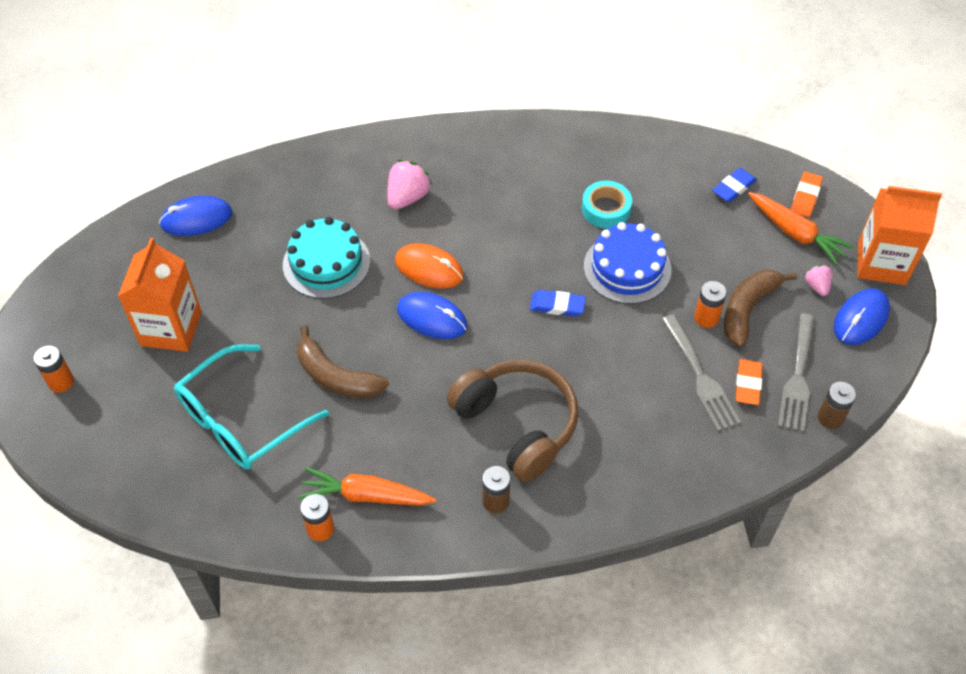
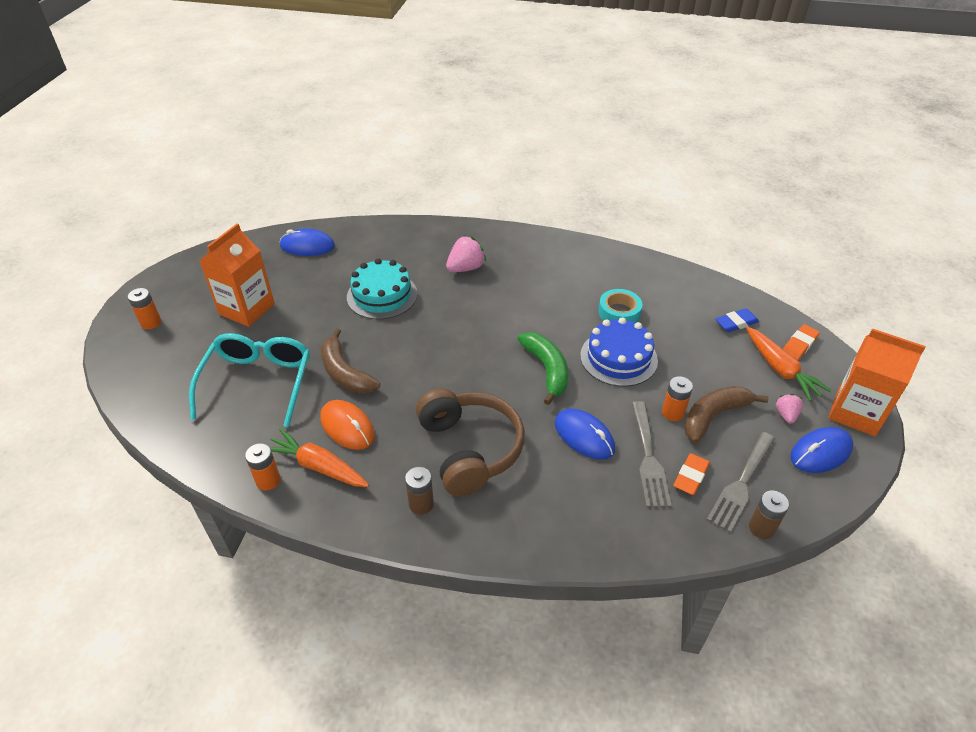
camera: 20 degrees right, 10 degrees down
(241, 419) = (258, 383): turquoise glasses -> turquoise glasses turned 120 degrees clockwise
(429, 269) = (457, 318): orange mouse -> orange mouse (347, 427)
(432, 318) = (441, 352): blue mouse -> blue mouse (584, 436)
(557, 305) = (547, 370): blue eraser -> green banana

